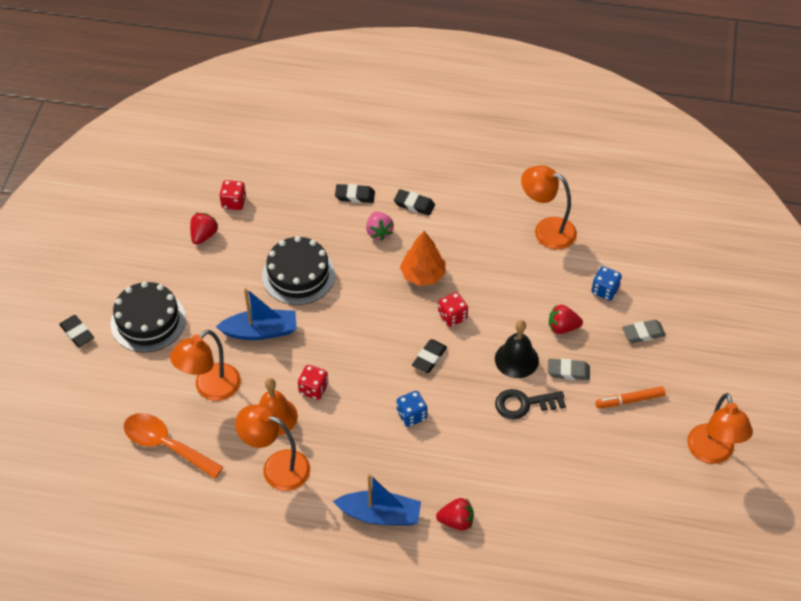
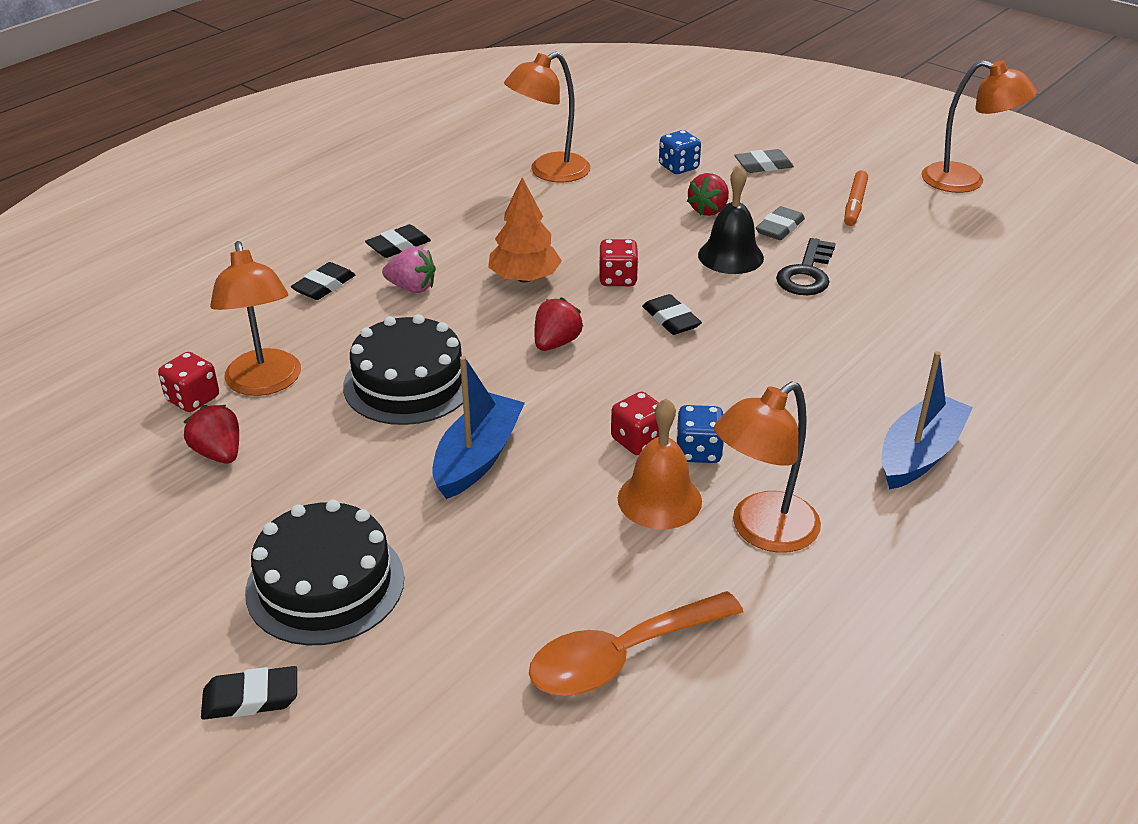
camera: 60 degrees left, 15 degrees down
(210, 388) = (543, 555): orange lamp -> orange lamp (265, 383)
(411, 415) = (758, 366): blue dice -> blue dice (698, 451)
(456, 521) = (968, 389): red strawberry -> red strawberry (556, 343)
(643, 333) = (763, 165): grey eraser -> grey eraser turned 60 degrees clockwise

